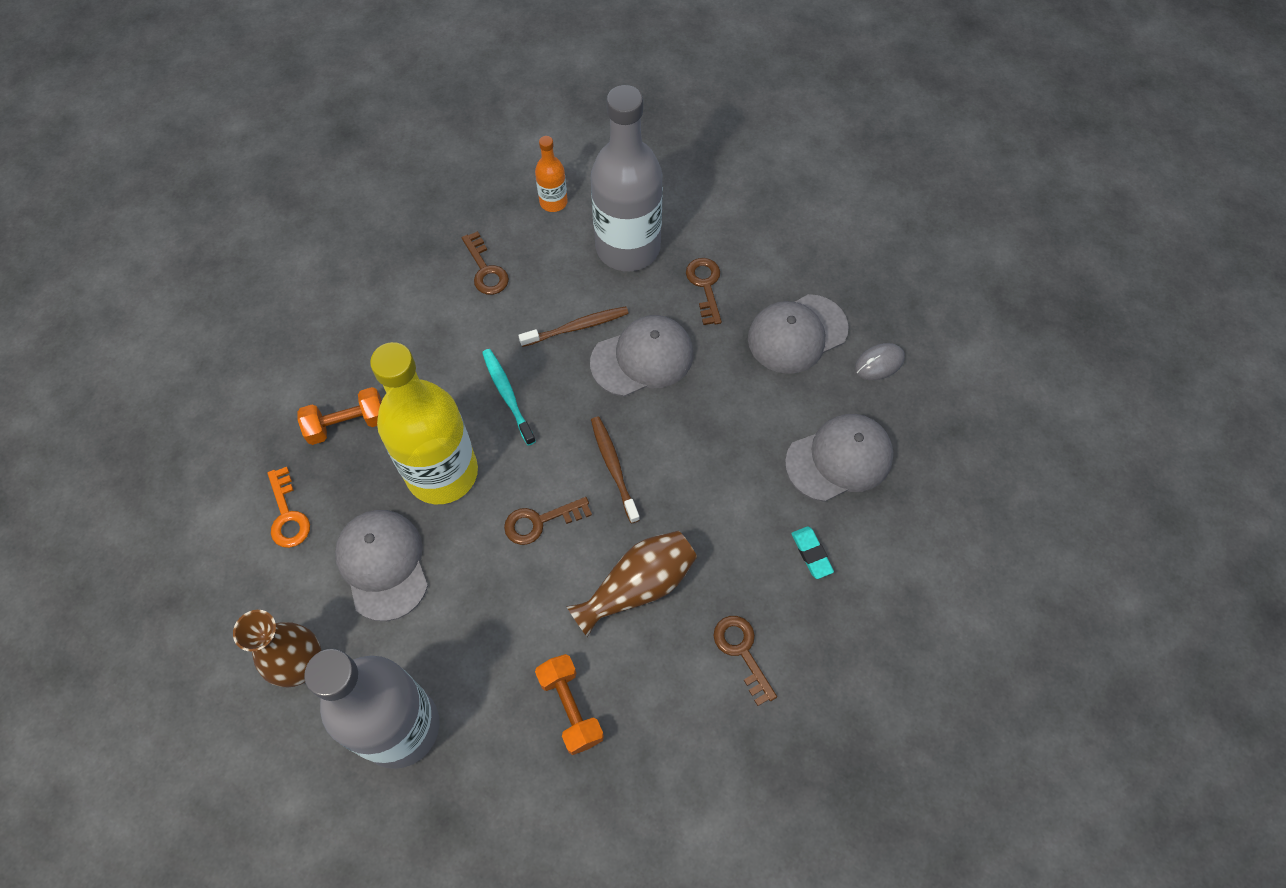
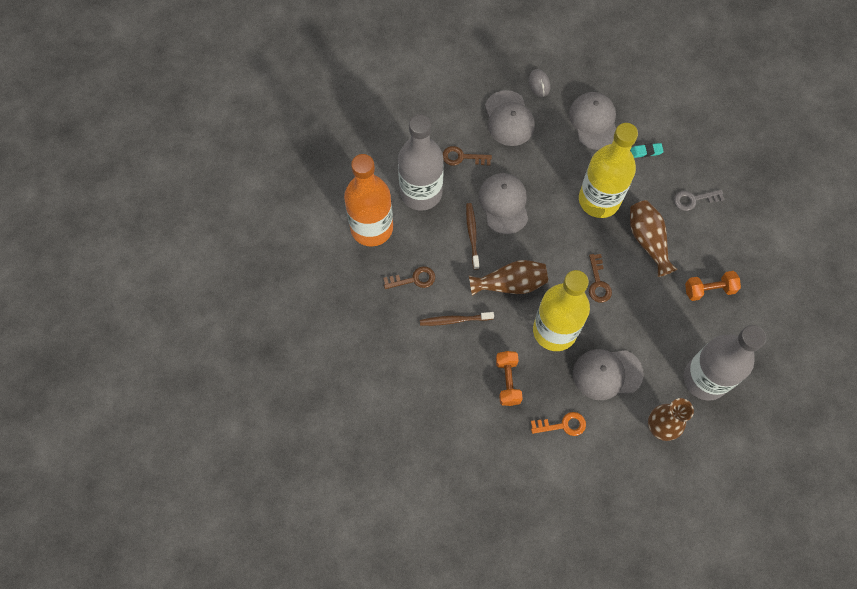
camera: 75 degrees left, 5 degrees up
(507, 395) = (510, 284): turquoise toothbrush -> brown vase
(553, 202) = (371, 228): orange bottle -> orange bottle, size x2.26
(614, 468) = (573, 236): brown toothbrush -> brown toothbrush (455, 320)
(692, 495) = (599, 200): none -> yellow bottle
(742, 652) = (693, 199): brown key -> grey key

